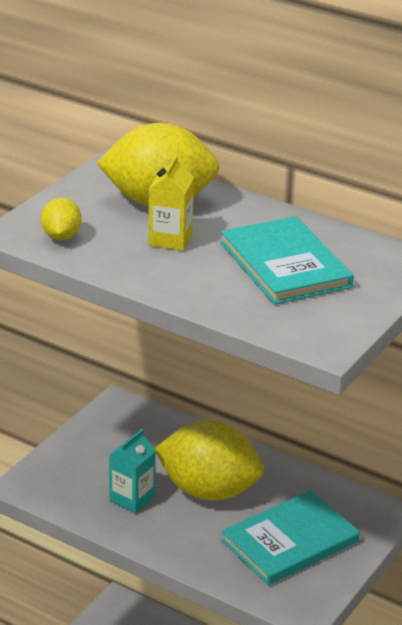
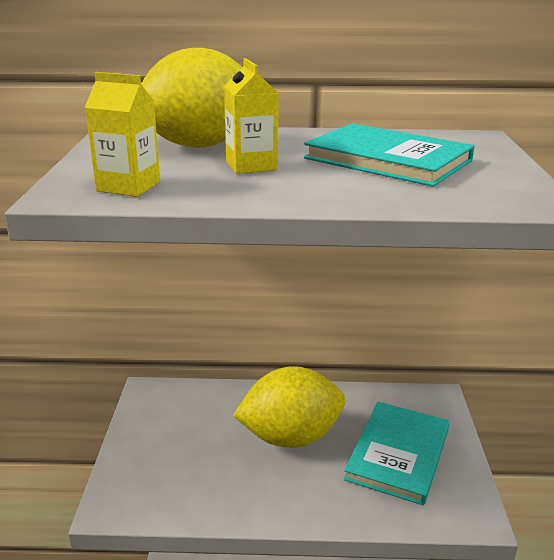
camera: 30 degrees left, 5 degrees down
(61, 236) = (128, 186): yellow lemon -> yellow carton
(132, 499) = (230, 474): turquoise carton -> none

